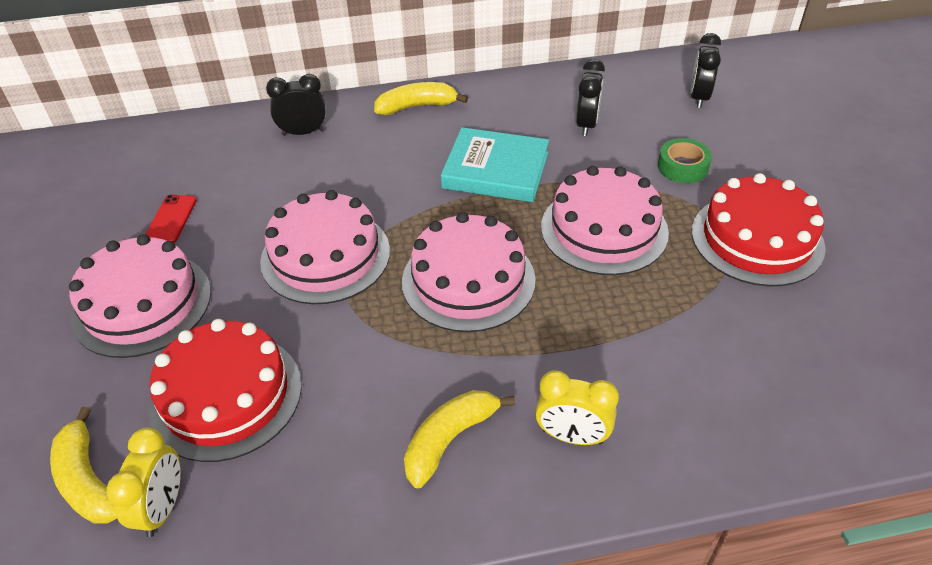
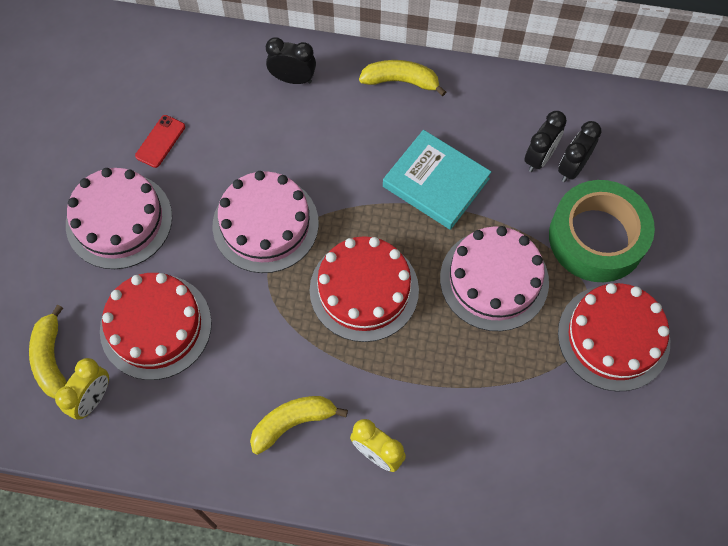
camera: 20 degrees right, 20 degrees up
(468, 280) = (364, 290): pink cake -> red cake
(682, 167) = (596, 238): green tape -> green tape, size x2.12
(699, 98) = (659, 161): black clock -> black clock (572, 168)

